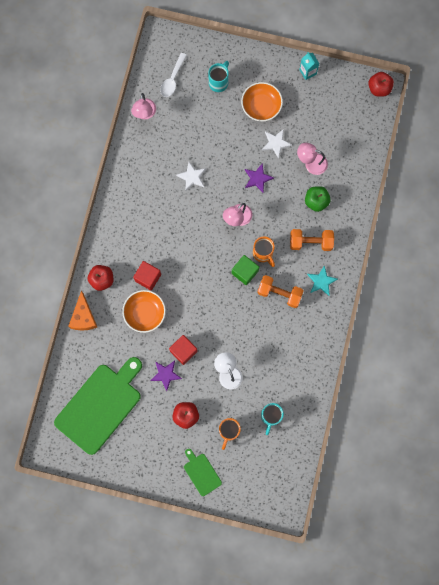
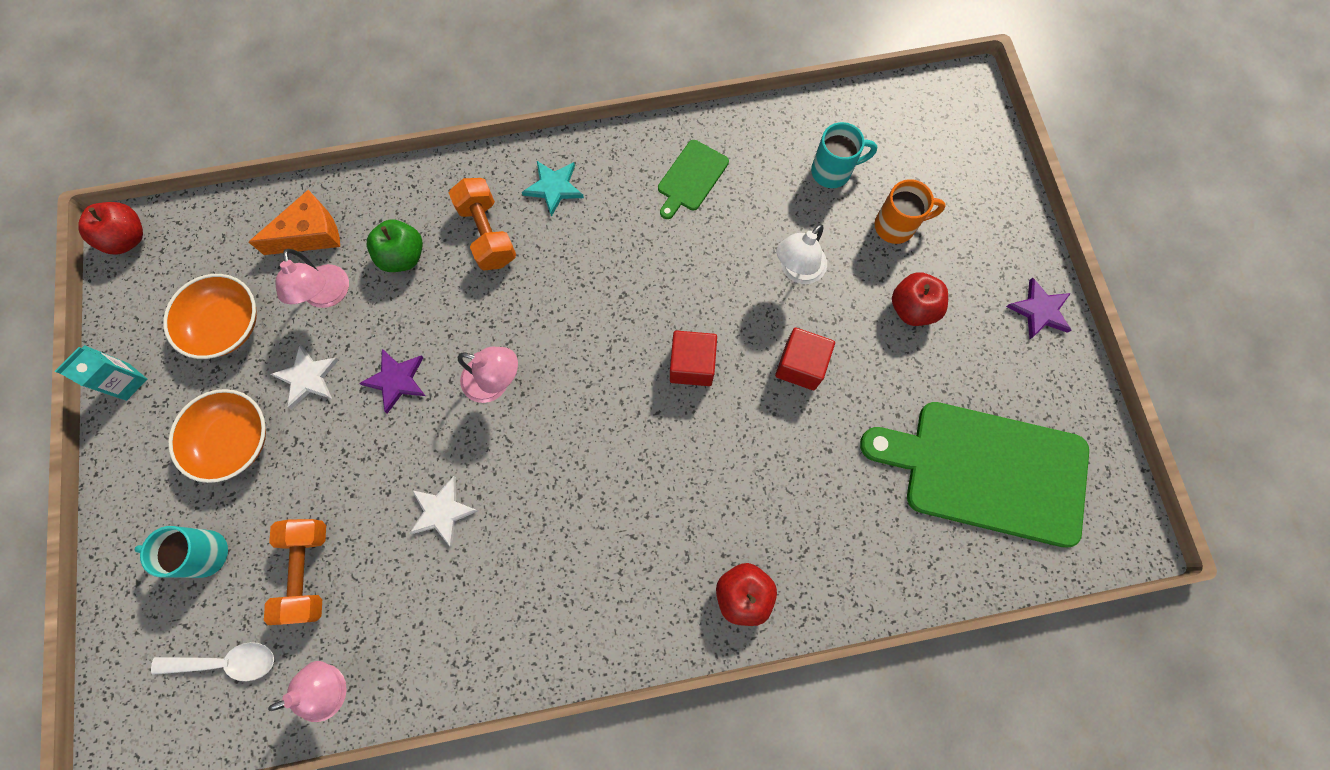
camera: 115 degrees left, 5 degrees down
(83, 317) = (838, 594): orange cheese -> orange cheese (310, 234)
(145, 313) = (767, 472): orange bowl -> orange bowl (226, 325)
(148, 277) = (693, 500): red cube -> red cube (692, 365)
(165, 374) = (860, 377): purple star -> purple star (1039, 310)
(201, 473) = (992, 239): green cutting board -> green cutting board (691, 178)
(245, 272) = (596, 323): green cube -> none
(263, 253) = (545, 305): orange mug -> none
(279, 293) = (609, 247): orange dumbbell -> orange dumbbell (308, 571)

